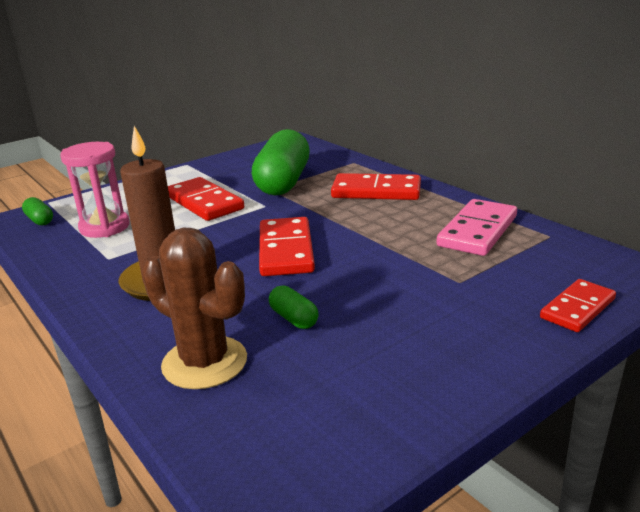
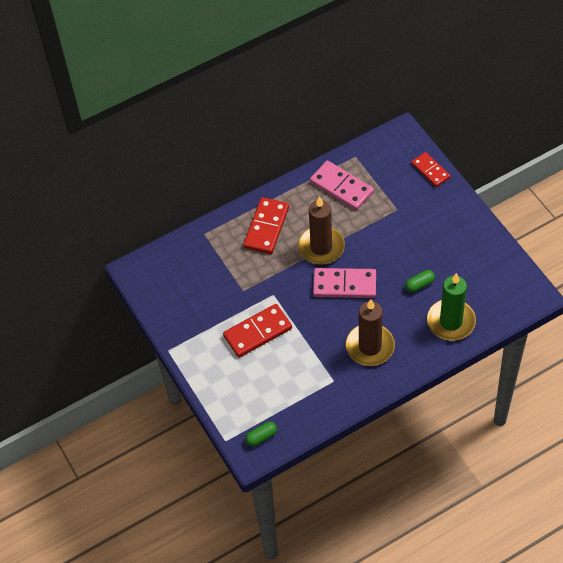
camera: 80 degrees left, 30 degrees up
(104, 227) = (285, 391): pink hourglass -> none
(204, 362) = (451, 321): brown cactus -> green candle
(283, 182) = (232, 282): green capsule -> none
(285, 250) = (344, 285): red domino -> pink domino
(354, 227) = (321, 247): none -> brown candle

